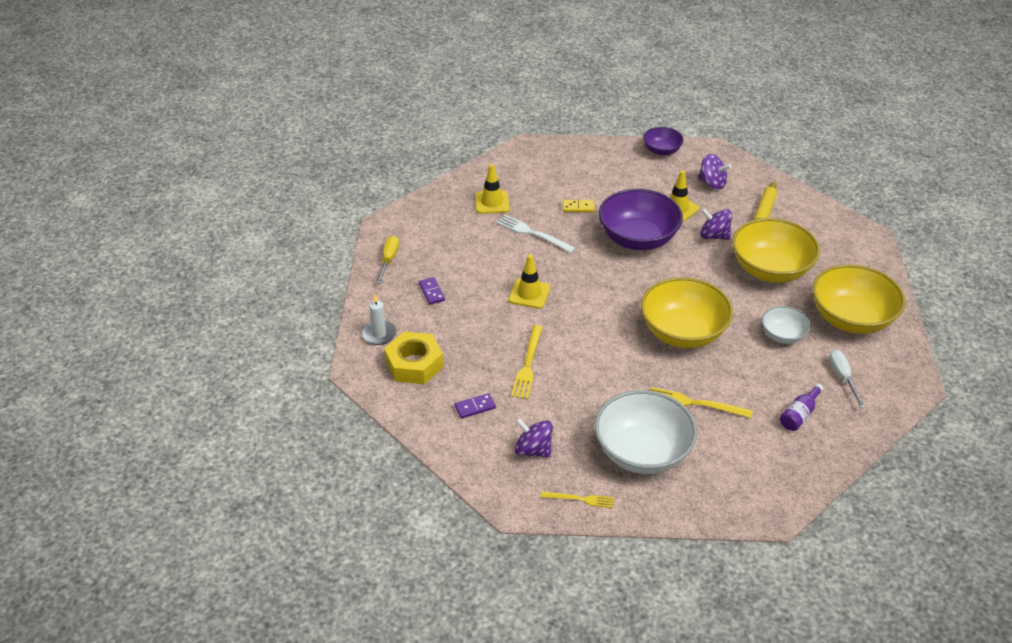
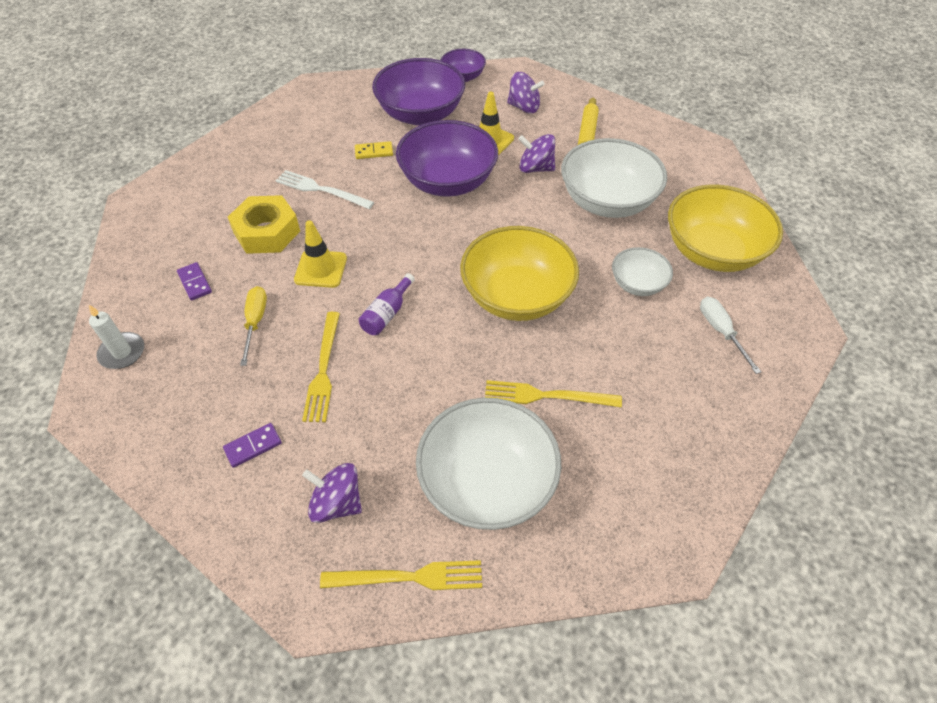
camera: 10 degrees left, 10 degrees up
(389, 260) = (140, 245): yellow screwdriver -> yellow screwdriver (255, 322)
(414, 364) = (169, 391): yellow nut -> yellow nut (267, 232)
(492, 202) = (270, 157): yellow traffic cone -> none
(580, 499) = (408, 577): yellow fork -> yellow fork, size x1.52
(621, 180) = (420, 114): none -> purple bowl
(770, 269) = (607, 202): yellow bowl -> white bowl
(799, 415) = (680, 392): purple bottle -> purple bottle (387, 314)

